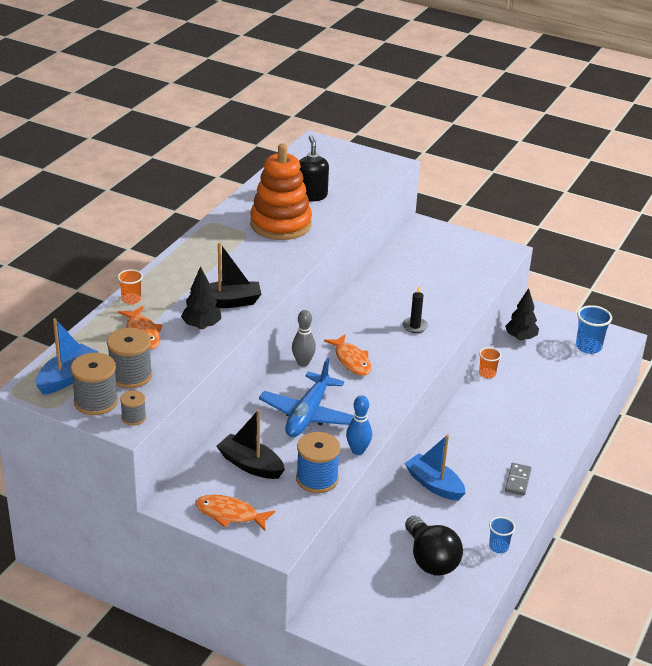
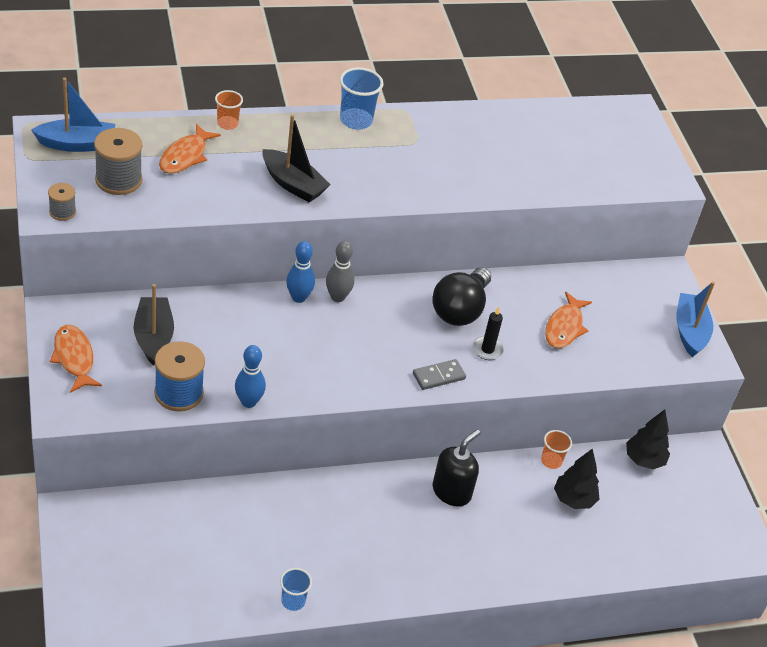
camera: 45 degrees right, 10 degrees up
(96, 401) = (61, 178): grey spool -> none
(201, 326) = (237, 186): black tree -> black tree (573, 499)
(280, 224) = (460, 156): orange stacking toy -> none
(285, 380) = (298, 297): none -> blue bowling pin
(308, 414) = (264, 339): blue plane -> none
(311, 195) = (536, 152): black soap dispenser -> black soap dispenser (451, 491)
(351, 360) = (379, 329): orange fish -> orange fish (564, 327)
(430, 559) = (224, 554): black light bulb -> black light bulb (460, 310)
(434, 484) = (334, 503): blue boat -> blue boat (690, 331)
(517, 481) = (408, 569): grey domino -> grey domino (438, 376)
(588, 347) = (698, 527): blue cup -> blue cup (356, 120)

